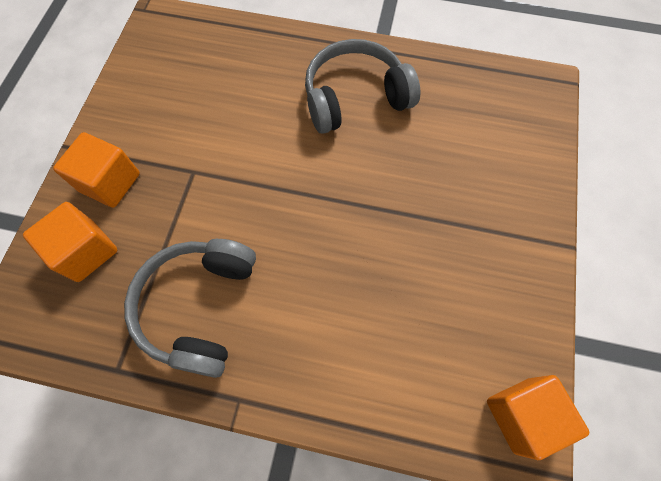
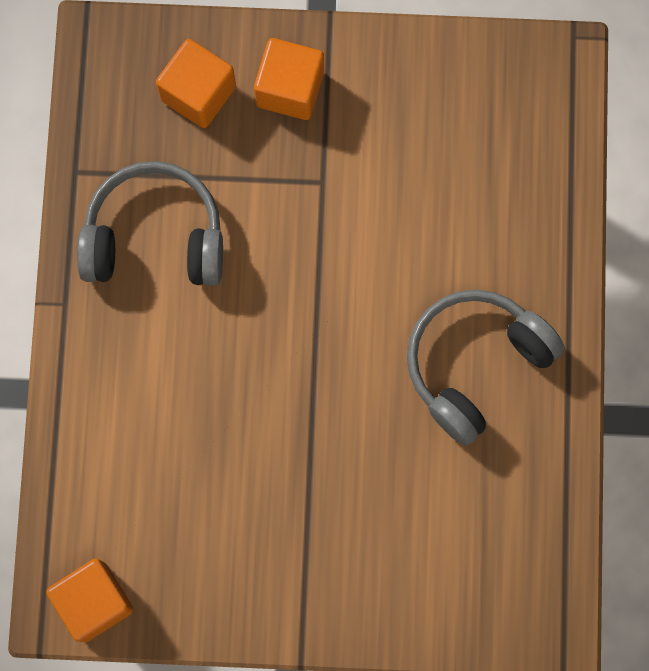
camera: 80 degrees right, 10 degrees up
(355, 98) = (475, 364): grey headphones -> grey headphones turned 105 degrees counterclockwise

